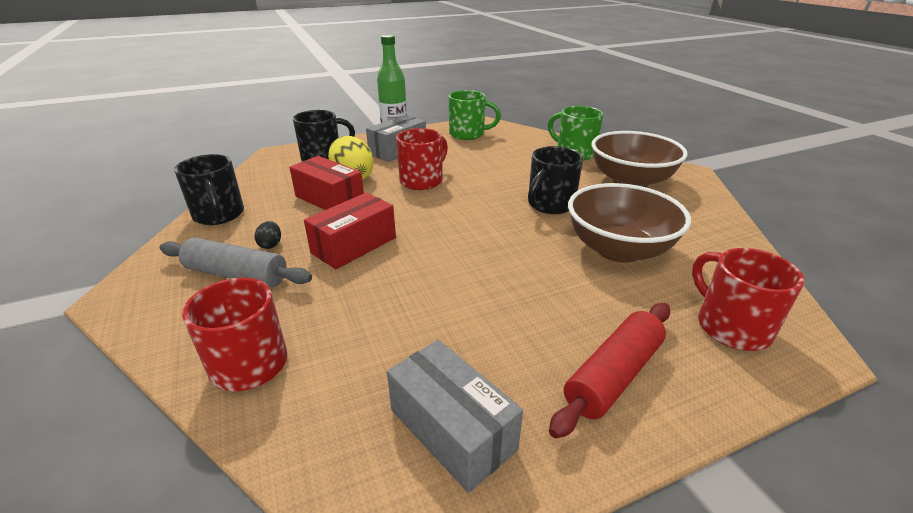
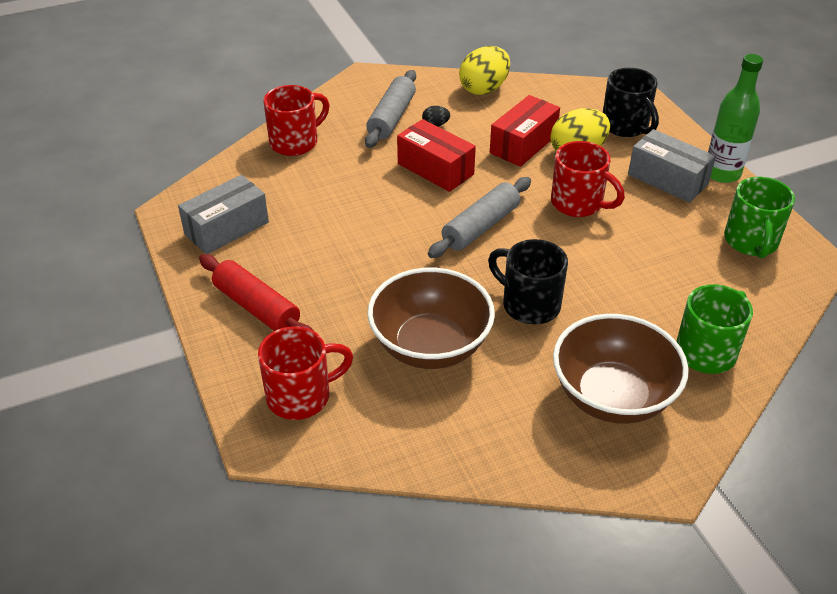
camera: 90 degrees right, 10 degrees up
(219, 215) = (484, 89): black mug -> yellow egg
(452, 222) = (480, 227): none -> grey rolling pin

